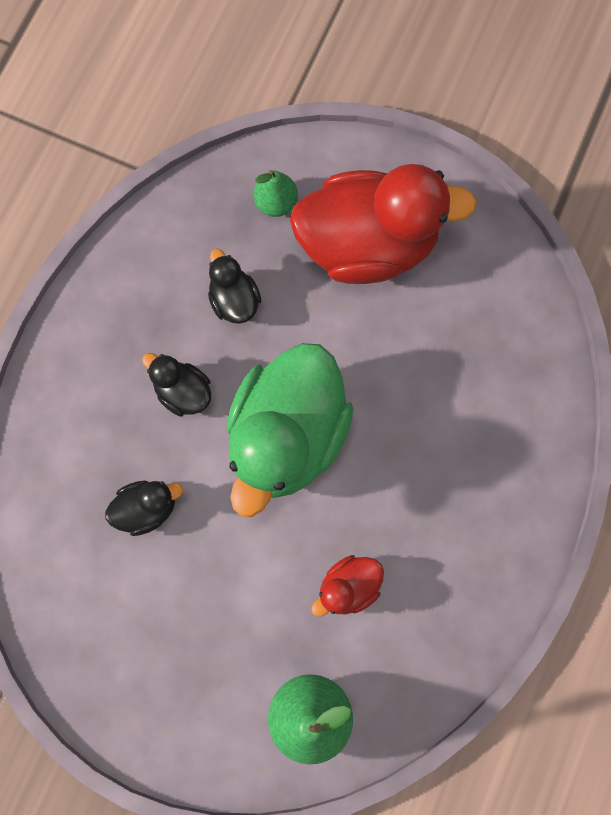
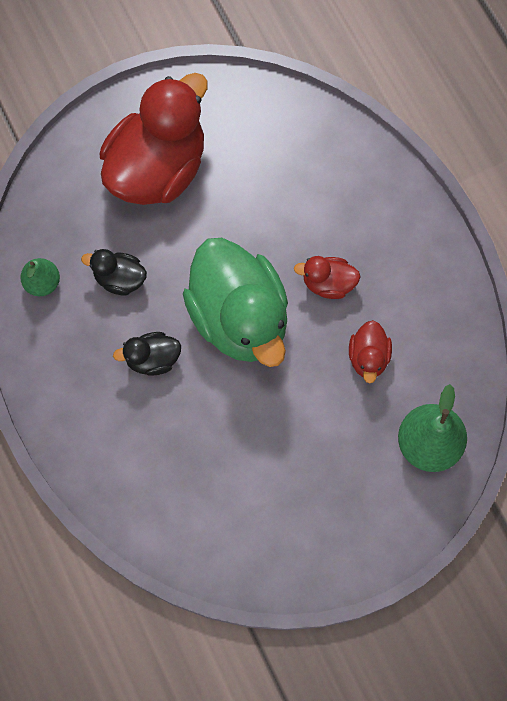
camera: 50 degrees left, 5 degrees down
(146, 508) = (210, 442): black duck -> none
(276, 203) = (77, 201): green pear -> green pear (42, 283)
(390, 489) = (328, 283): none -> red duck

